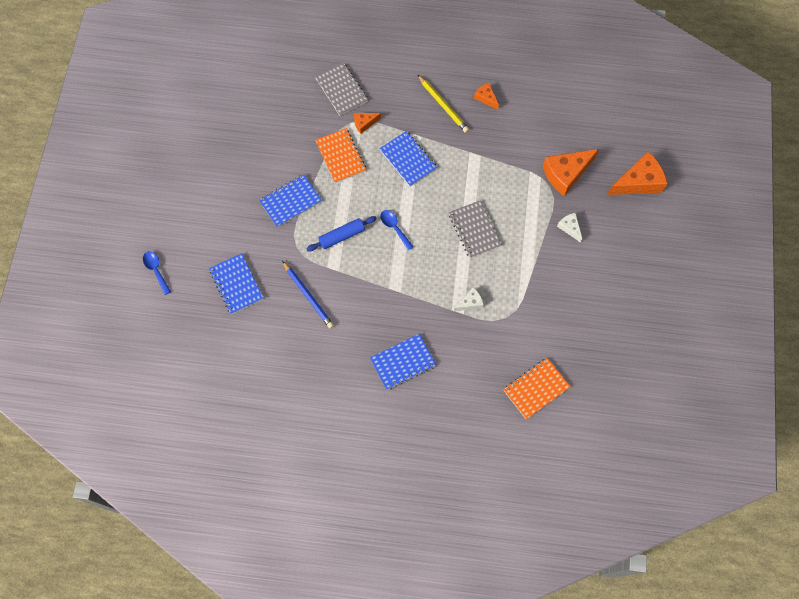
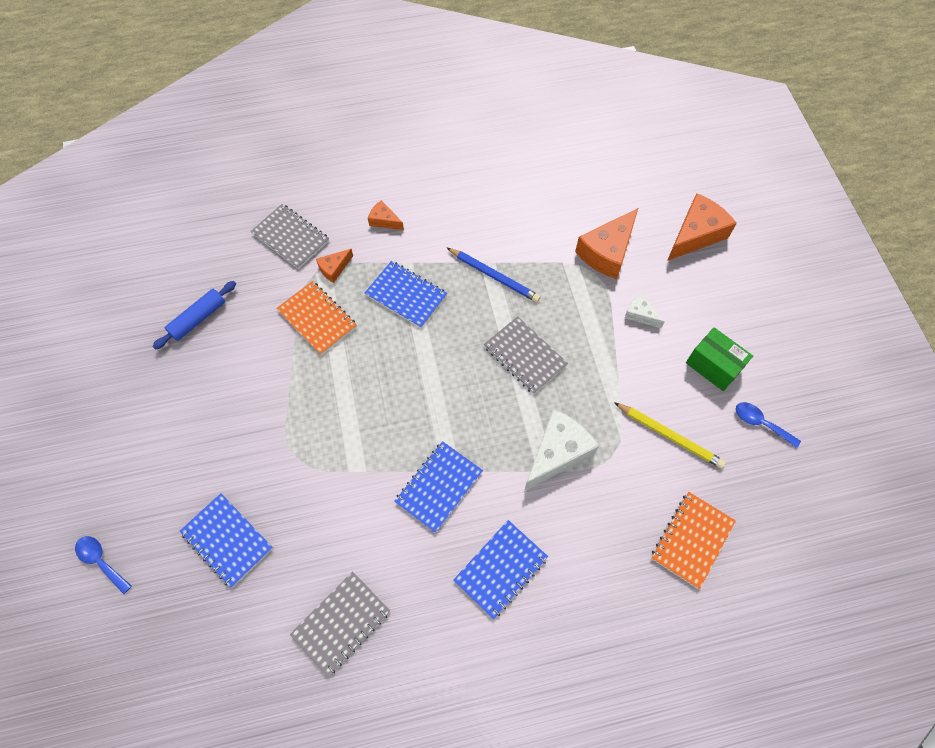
camera: 20 degrees left, 5 degrees down
(290, 201) = (269, 398): blue notebook -> blue notebook (438, 487)
(291, 359) = (341, 623): none -> grey notebook
(308, 296) = (335, 521): blue pencil -> blue pencil (494, 276)
(342, 236) = (354, 422): blue rolling pin -> blue rolling pin (198, 318)
(394, 228) = (420, 387): blue spoon -> blue spoon (760, 423)
(443, 105) = (425, 217): yellow pencil -> yellow pencil (669, 436)
(470, 302) = (557, 453): white cheese -> white cheese, size x1.96
(486, 98) = (474, 194): orange cheese -> orange cheese (384, 220)
(605, 281) = (713, 366): none -> green box

